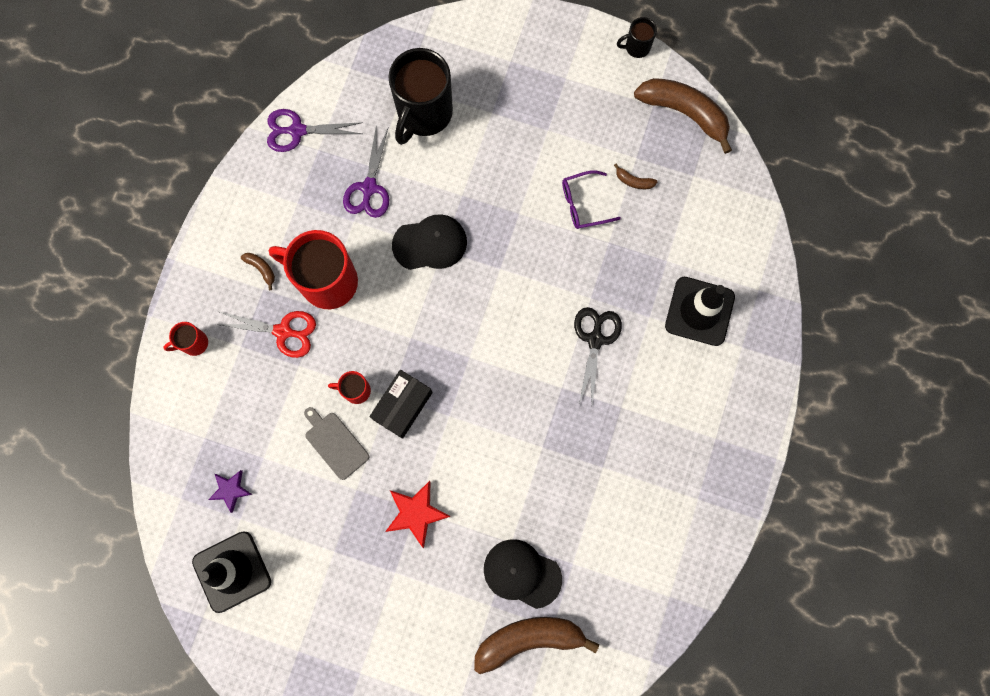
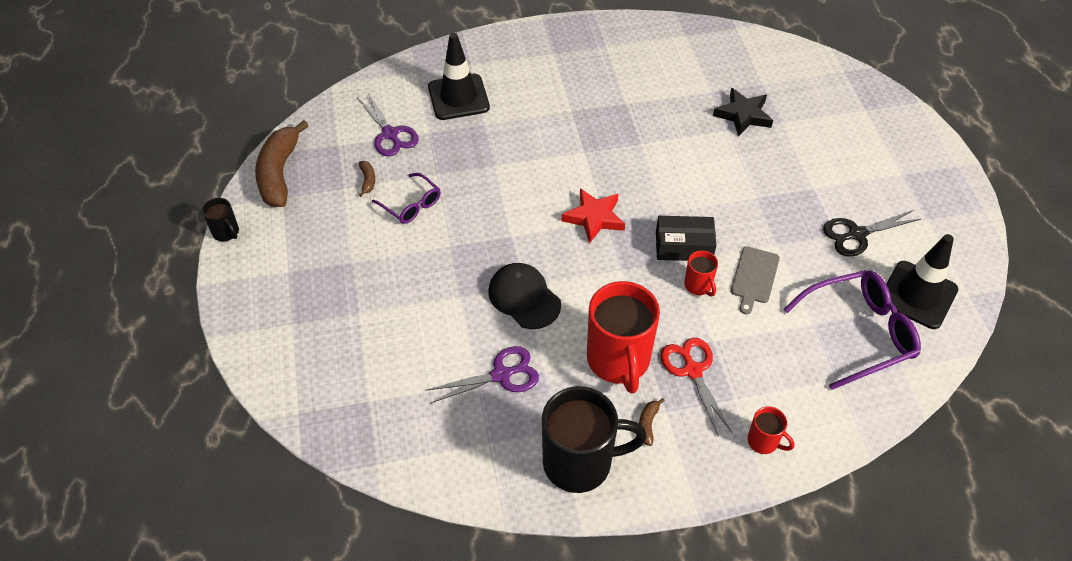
camera: 120 degrees left, 25 degrees down
(230, 490) = (859, 333): purple star -> purple glasses
(297, 130) = (479, 476): purple scissors -> purple scissors (390, 134)
(416, 513) = (759, 196): red star -> red star (594, 218)
(424, 114) = (392, 368): black mug -> black mug (580, 463)
(522, 573) = (743, 115): black cap -> black star
(529, 639) = (783, 92): brown banana -> none
(595, 339) = (528, 148): black scissors -> black scissors (857, 234)

